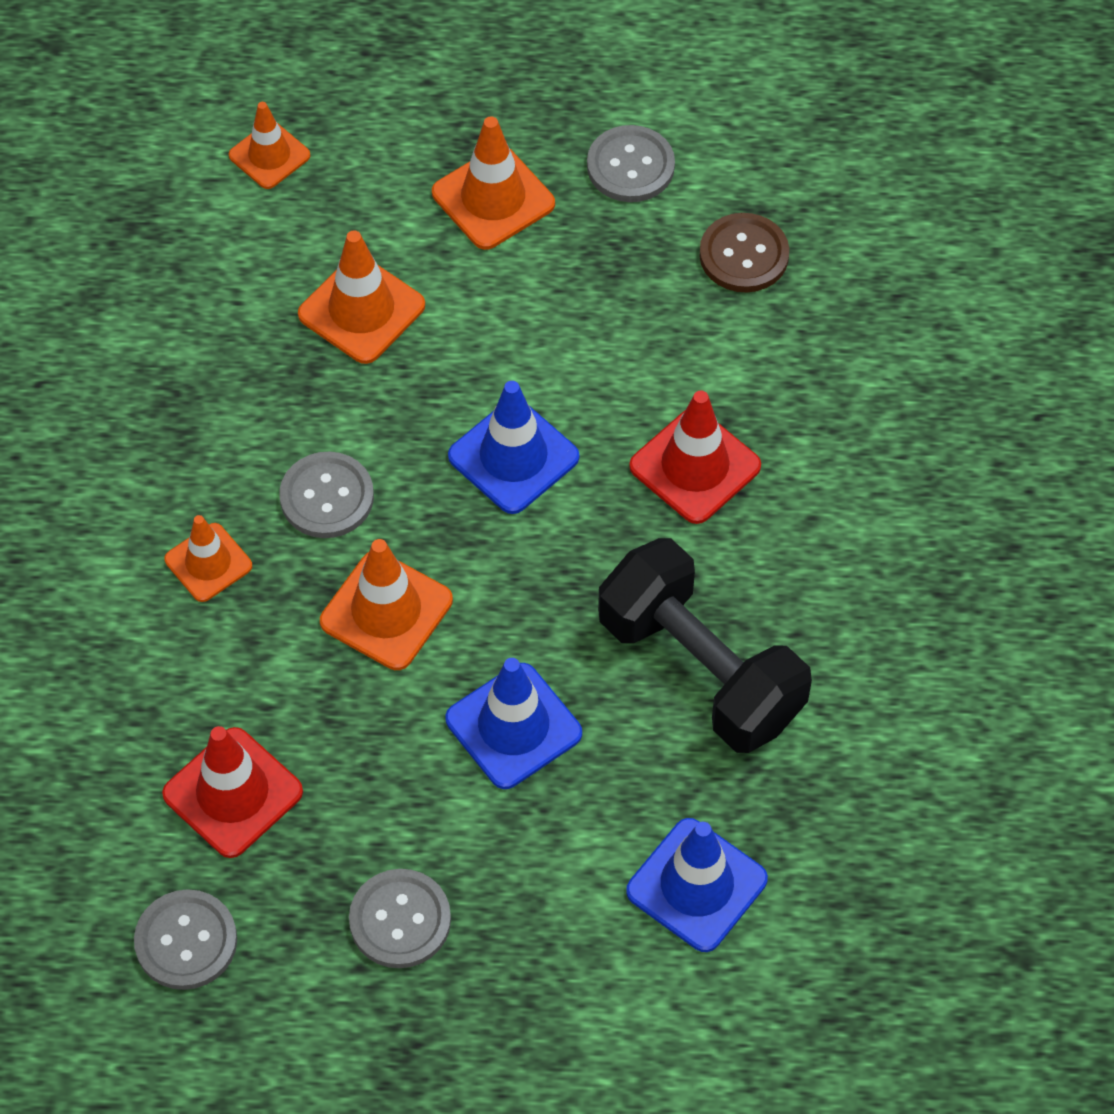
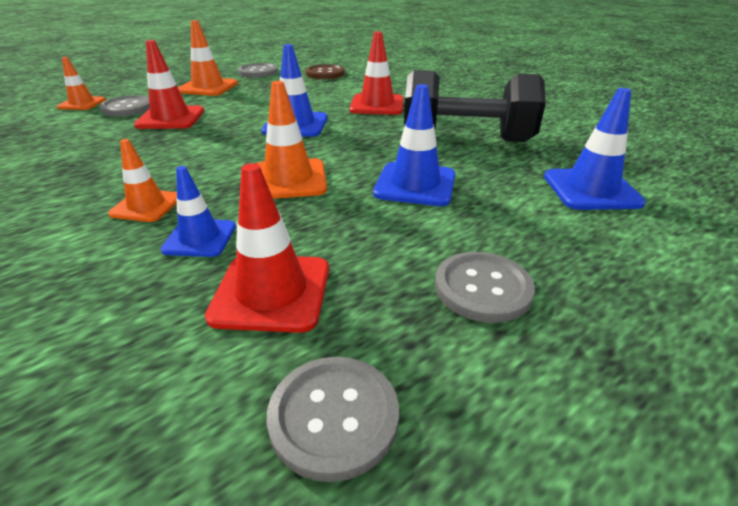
camera: 40 degrees left, 25 degrees down
(224, 666) = (200, 238): none -> blue traffic cone
(327, 497) = (207, 162): grey button -> grey button (127, 108)
(361, 310) = (171, 118): orange traffic cone -> red traffic cone

